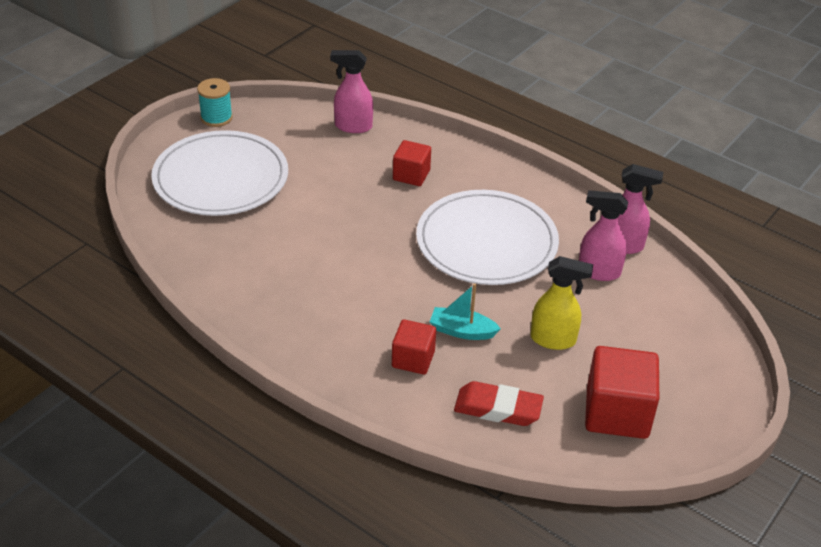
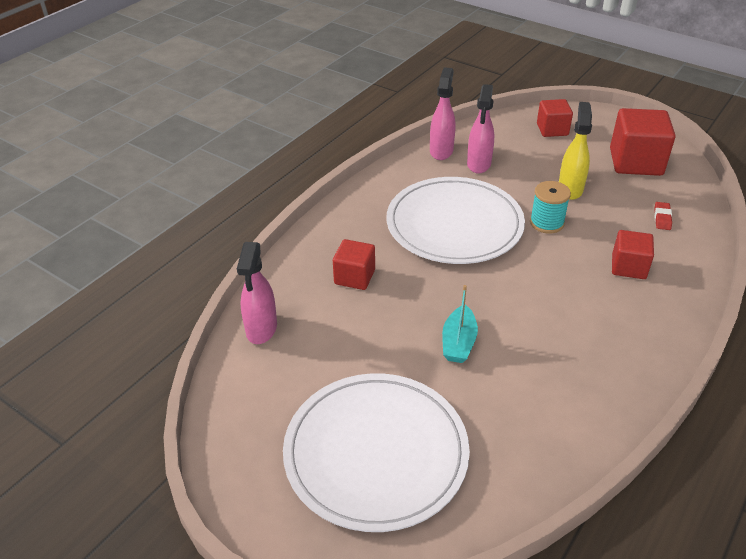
camera: 90 degrees left, 0 degrees up
(216, 118) = (233, 478): turquoise spool -> turquoise spool (546, 223)
(462, 331) = (580, 238): turquoise boat -> turquoise boat (458, 342)
(498, 408) = (662, 218): red eraser -> red eraser, size x0.51
(685, 347) = (552, 129): none -> red cube

